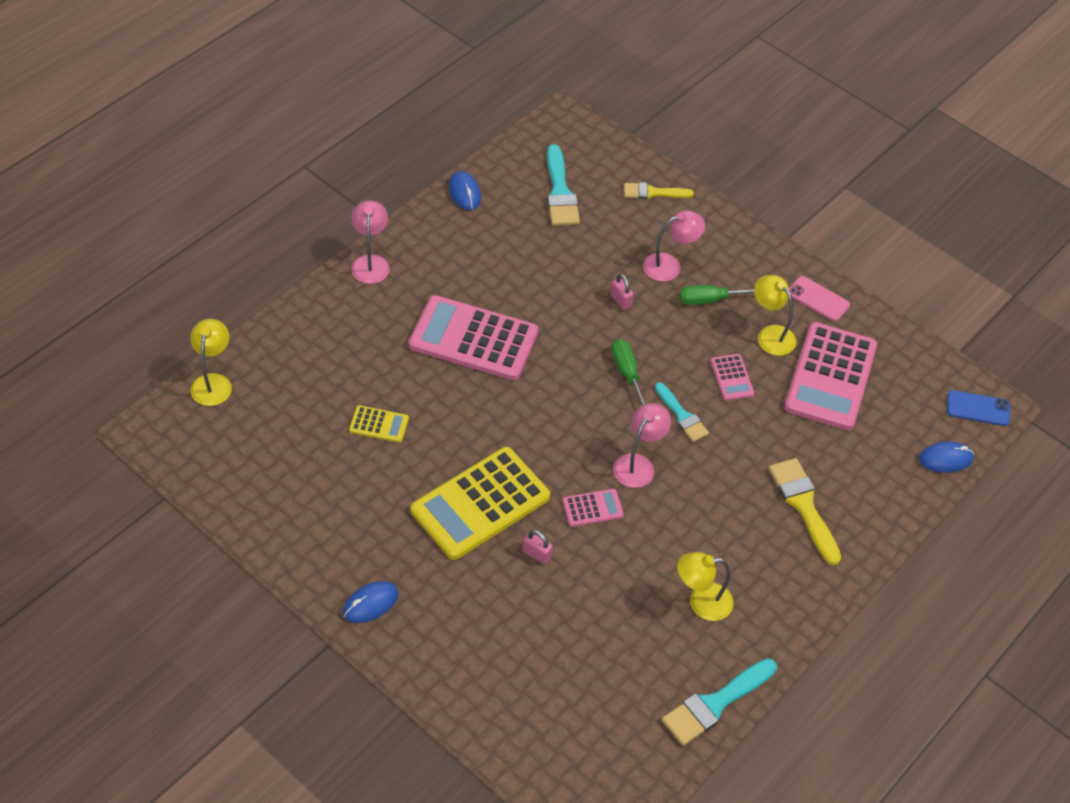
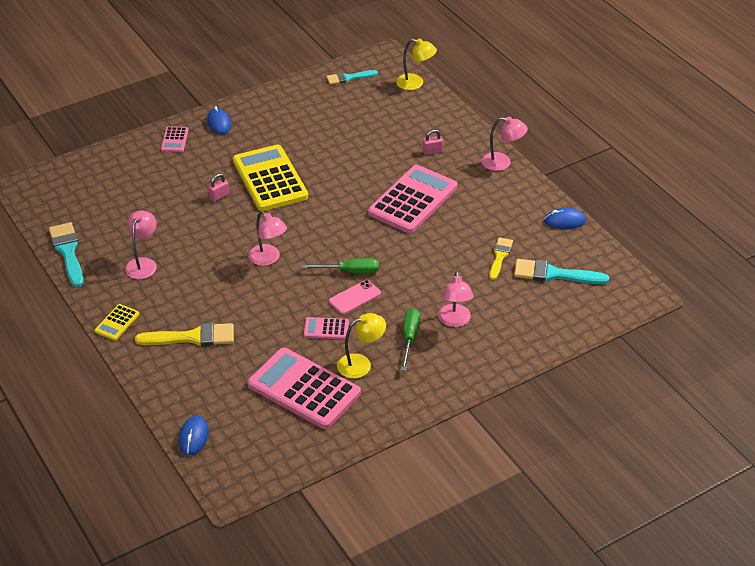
camera: 110 degrees right, 10 degrees down
(379, 424) = (353, 146): yellow calculator -> yellow calculator (117, 323)
(592, 508) = (242, 229): pink calculator -> pink calculator (174, 140)
(620, 300) = (426, 284): pink padlock -> pink padlock (432, 151)
(653, 192) = (541, 330): yellow brush -> yellow brush (500, 256)
(682, 415) = (301, 292): turquoise brush -> turquoise brush (349, 78)
(701, 602) = (143, 263): yellow lamp -> pink lamp
(818, 299) = (389, 406): pink phone -> pink phone (354, 297)
(978, 408) = (233, 478): blue phone -> none

